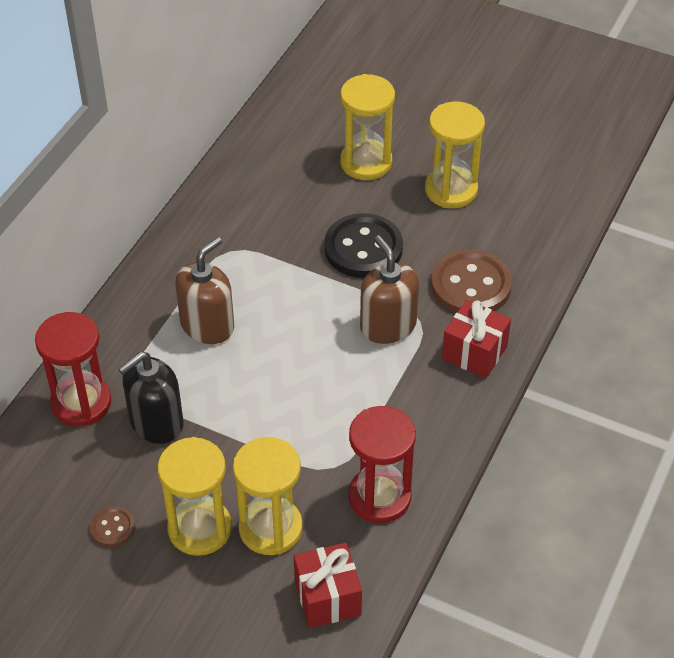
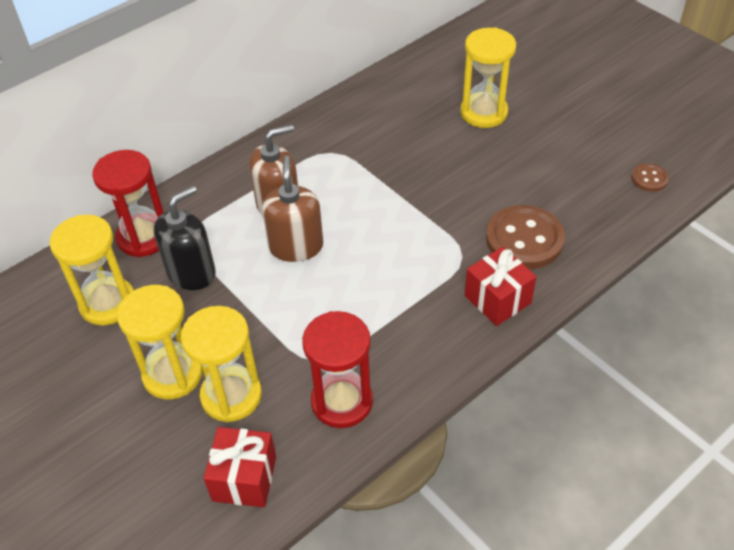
camera: 25 degrees right, 0 degrees up
(113, 528) = (104, 348): brown button -> brown button (649, 179)
(156, 422) = (191, 272): black soap dispenser -> black soap dispenser turned 150 degrees clockwise
(363, 248) = (444, 181): black button -> none
(388, 326) = (431, 252): brown soap dispenser -> brown soap dispenser (296, 246)
(451, 190) = (547, 154): yellow hourglass -> yellow hourglass (108, 303)

